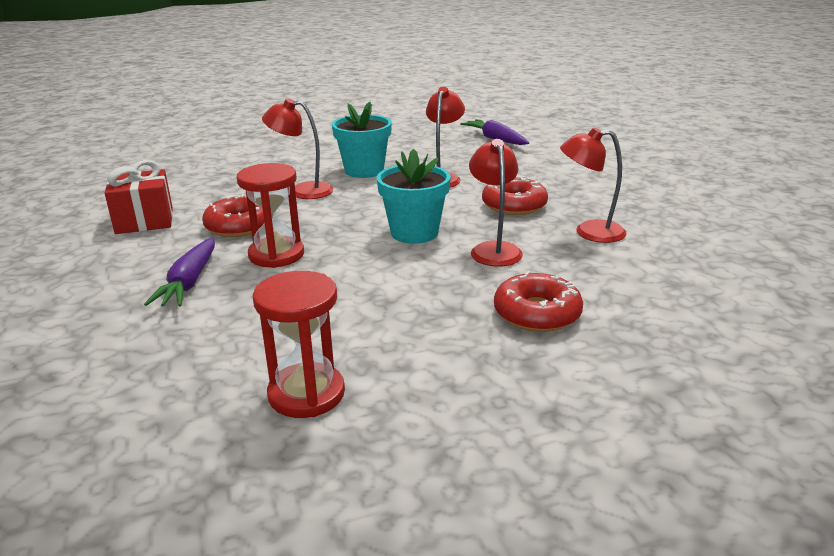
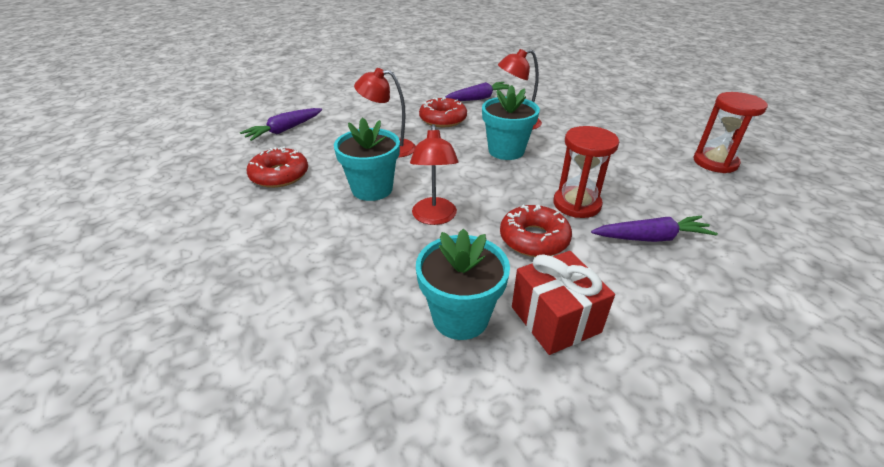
camera: 100 degrees left, 10 degrees up
(181, 193) = (460, 317): none -> turquoise flower pot
(537, 313) = (585, 111): red donut -> red donut (279, 175)
(589, 232) = (478, 98): red lamp -> purple carrot

